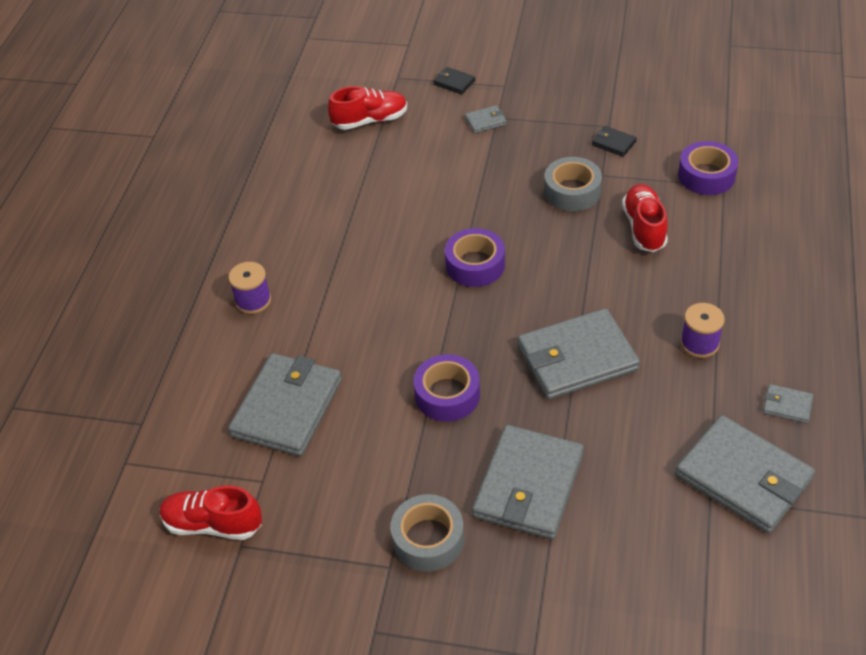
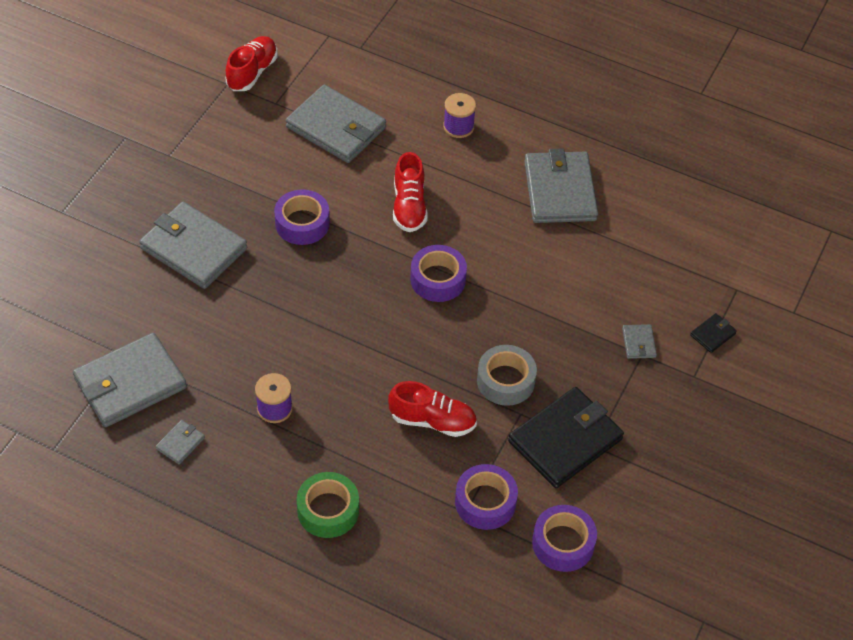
camera: 100 degrees right, 5 degrees up
(370, 121) = (671, 251): red shoe -> red shoe (409, 206)
(428, 539) = (179, 180): grey tape -> none
(577, 358) = (300, 317): grey wallet -> grey wallet (560, 190)
(613, 143) = (565, 440): black wallet -> black wallet, size x2.35
(714, 124) = (563, 543): none -> purple tape
(783, 271) = (328, 510): none -> green tape

